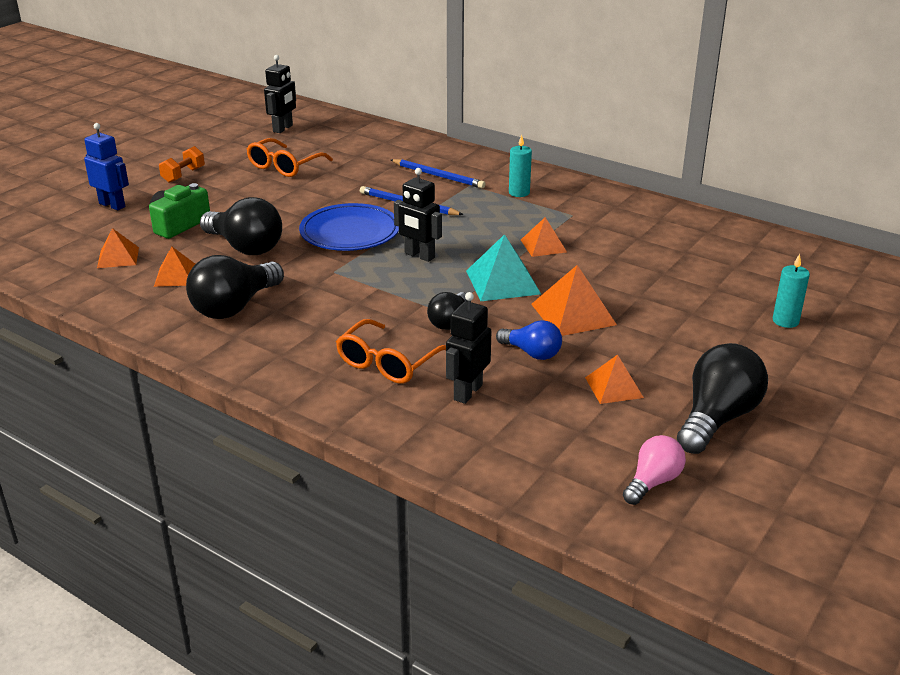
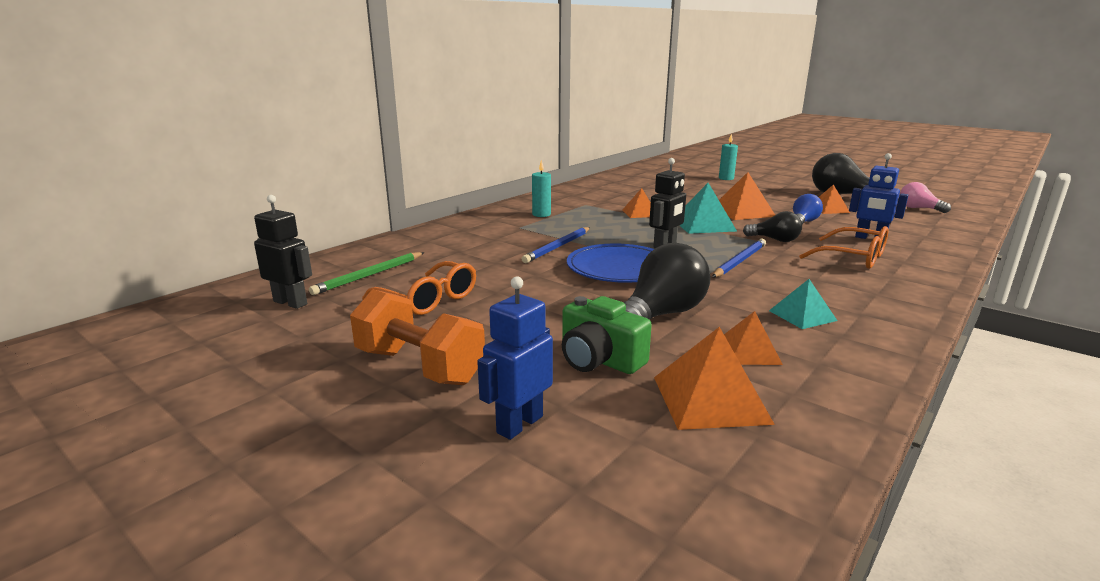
camera: 85 degrees left, 10 degrees down
(118, 257) = (710, 399): orange pyramid -> orange pyramid, size x1.57
(183, 175) = (419, 367): orange dumbbell -> orange dumbbell, size x1.77
(235, 306) = (802, 315): black light bulb -> turquoise pyramid
(333, 142) = (369, 275): none -> green pencil
(438, 176) = (494, 236): blue pencil -> blue pencil (739, 261)
(467, 392) = (870, 238): black robot -> blue robot

